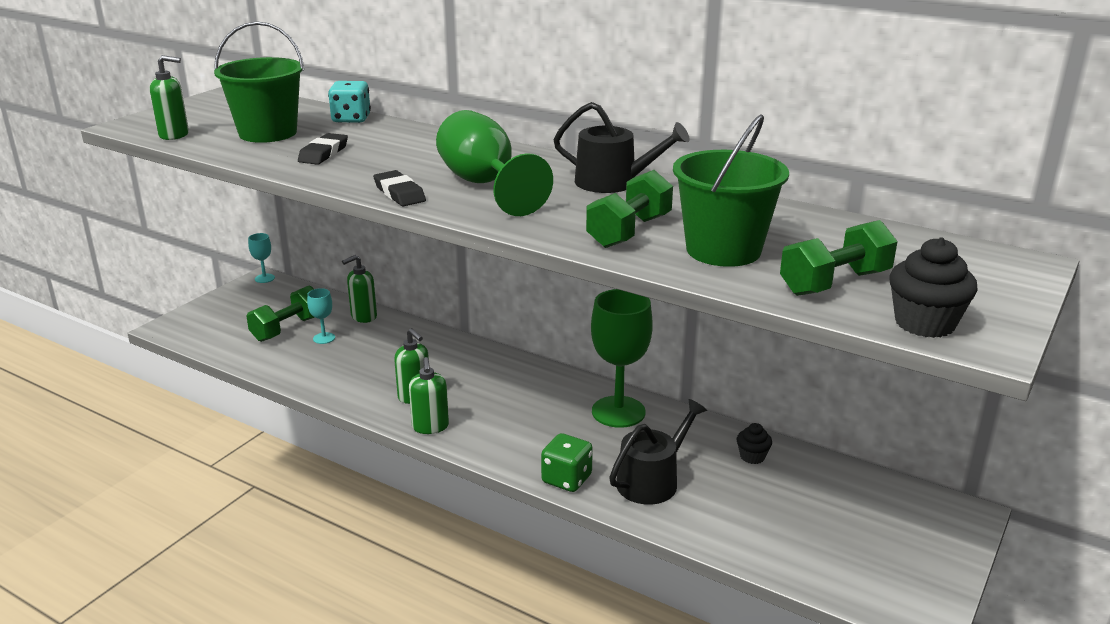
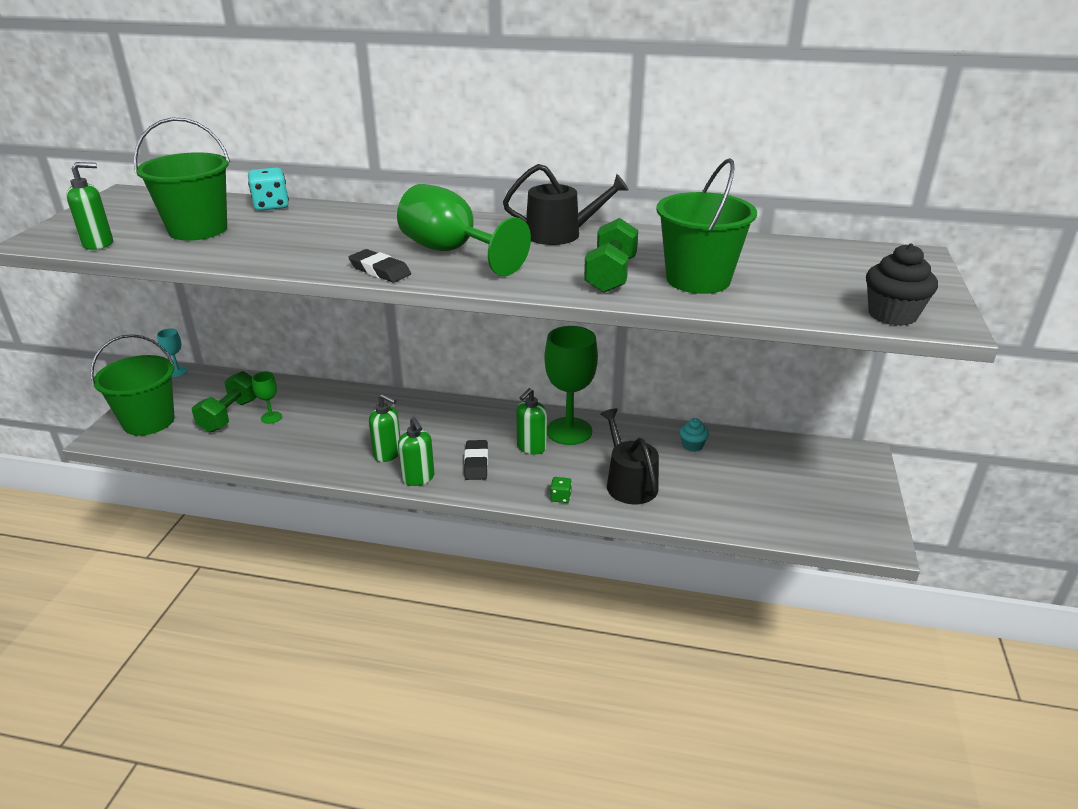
camera: 20 degrees left, 5 degrees up
(213, 320) = (148, 421): none -> green bucket
(323, 153) = (273, 242): black eraser -> black eraser (476, 463)
(324, 338) = (271, 417): turquoise goblet -> green goblet
(363, 317) = (297, 391): green soap dispenser -> green soap dispenser (531, 447)
(566, 479) = (560, 497): green dice -> green dice, size x0.55
(652, 480) = (629, 482): black watering can -> black watering can turned 45 degrees counterclockwise
(752, 456) = (692, 445): black cupcake -> turquoise cupcake
(835, 283) = (803, 293): green dumbbell -> none

